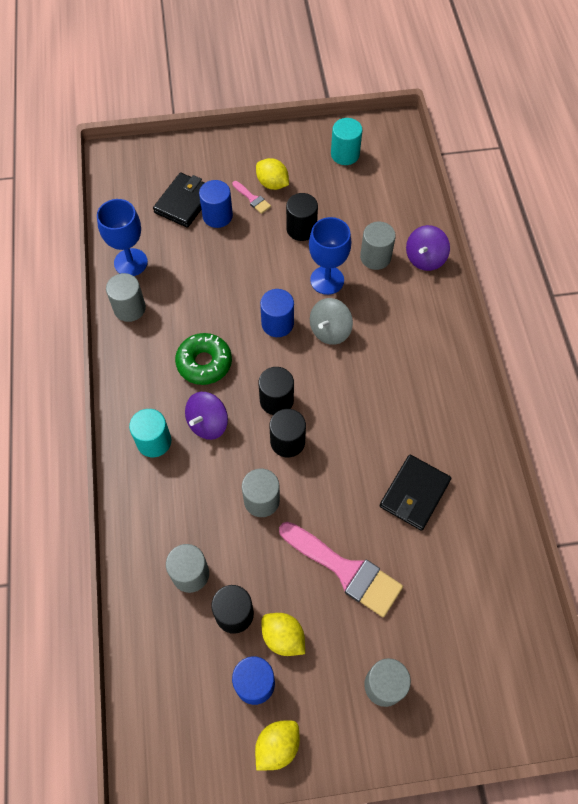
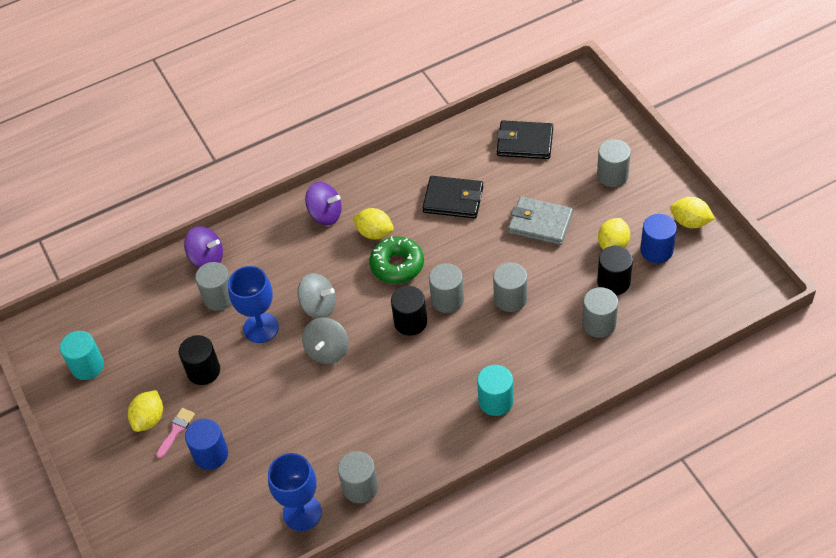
camera: 105 degrees left, 10 degrees down
(184, 202) = (202, 495): black wallet -> black wallet (525, 142)
(204, 363) = (396, 394): green donut -> green donut (397, 265)
(208, 423) = (458, 366): purple spinning top -> purple spinning top (325, 214)
(277, 324) = (327, 350): blue cylinder -> grey spinning top
(287, 441) = (447, 299): black cylinder -> grey cylinder
(345, 570) = (540, 223): pink brush -> grey wallet
(399, 404) = (374, 233): none -> yellow lemon

